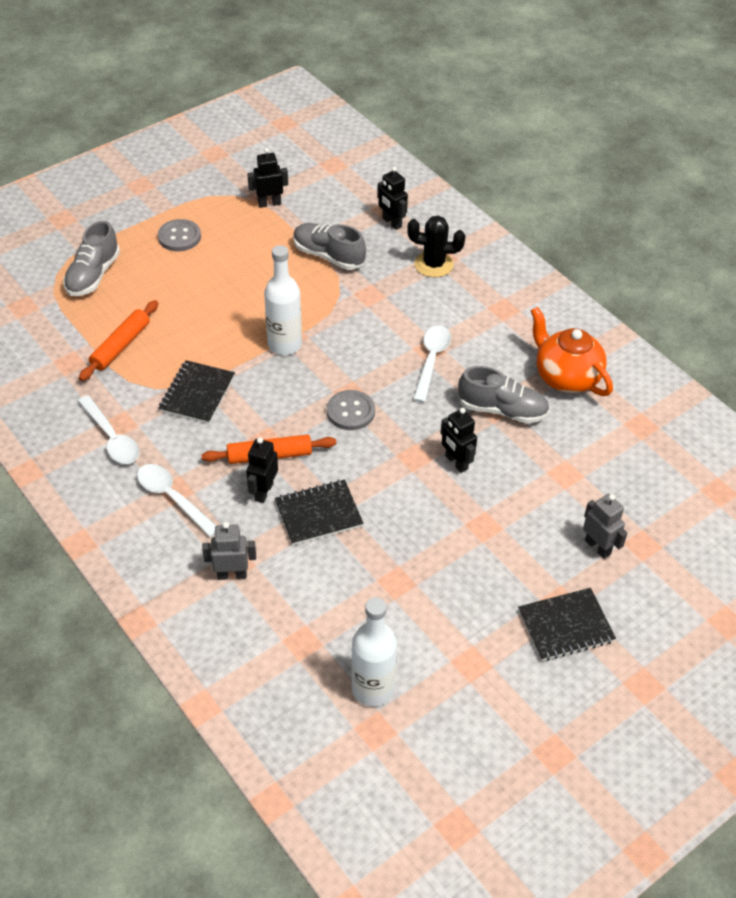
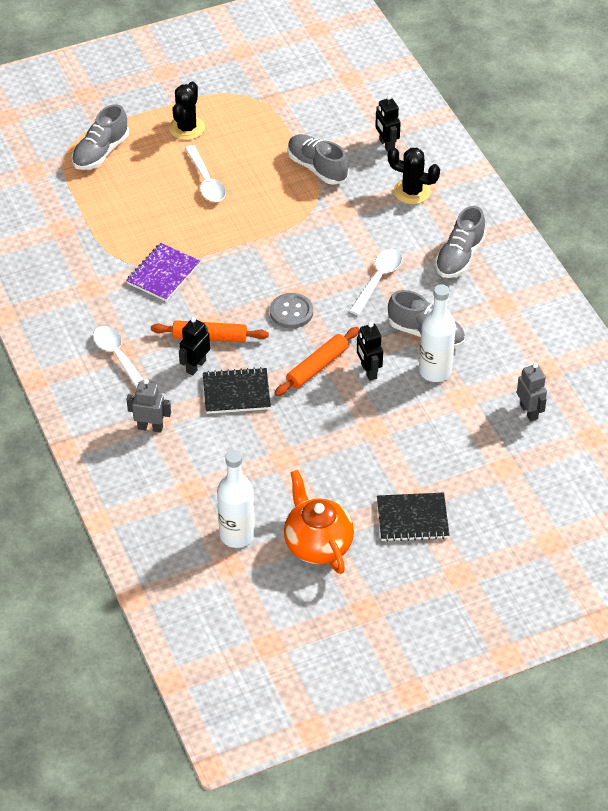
camera: 15 degrees right, 0 degrees up
(112, 438) = (81, 299): white spoon -> white spoon (206, 181)
(121, 346) = (109, 221): orange rolling pin -> orange rolling pin (317, 367)
(179, 237) = (187, 128): grey button -> black cactus
(197, 394) = (163, 274): black notebook -> purple notebook
(269, 203) = (278, 108): black robot -> none
(284, 344) = (252, 243): white bottle -> white bottle (435, 371)
(506, 323) = (459, 257): none -> grey shoe
(566, 377) = (495, 315): orange teapot -> orange teapot (317, 544)
(598, 547) = (465, 462): grey robot -> grey robot (529, 411)

